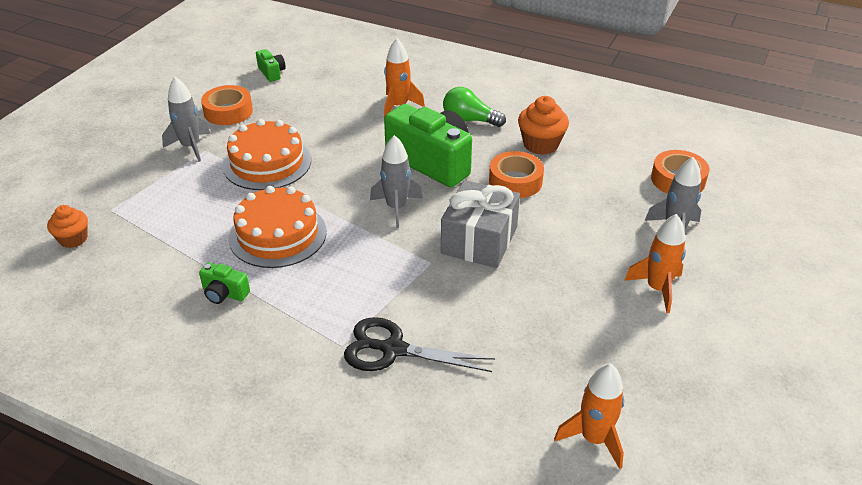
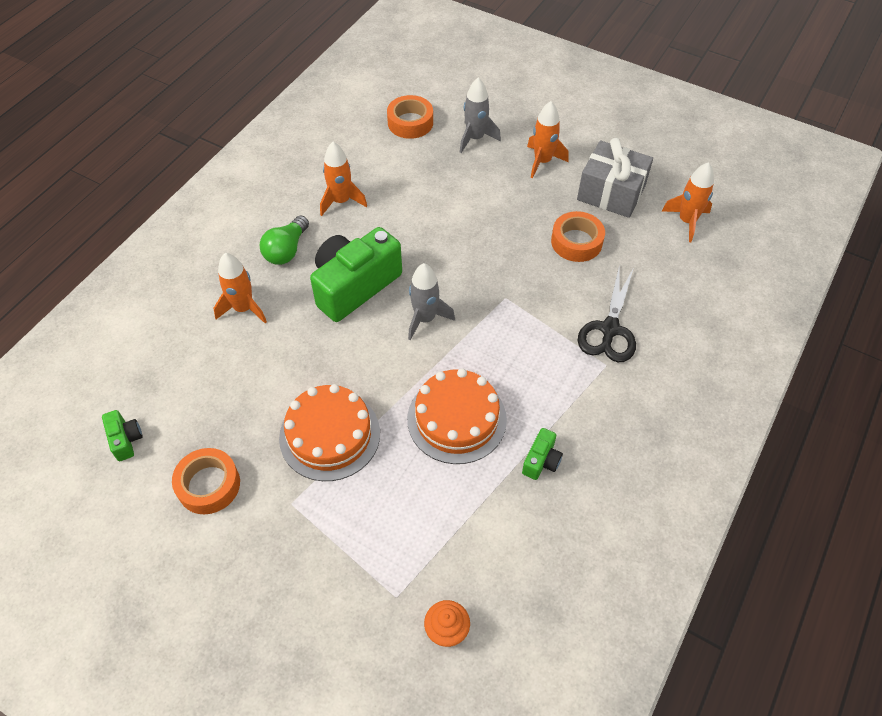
camera: 85 degrees left, 15 degrees up
(191, 147) = (280, 521): grey rocket -> none
(272, 73) = (126, 440): green camera -> green camera turned 90 degrees clockwise
(479, 240) = (478, 261): grey gift -> grey gift (611, 193)
(515, 181) = (396, 226): orange tape -> orange tape (576, 242)
(540, 144) = (341, 201): orange cupcake -> orange rocket

